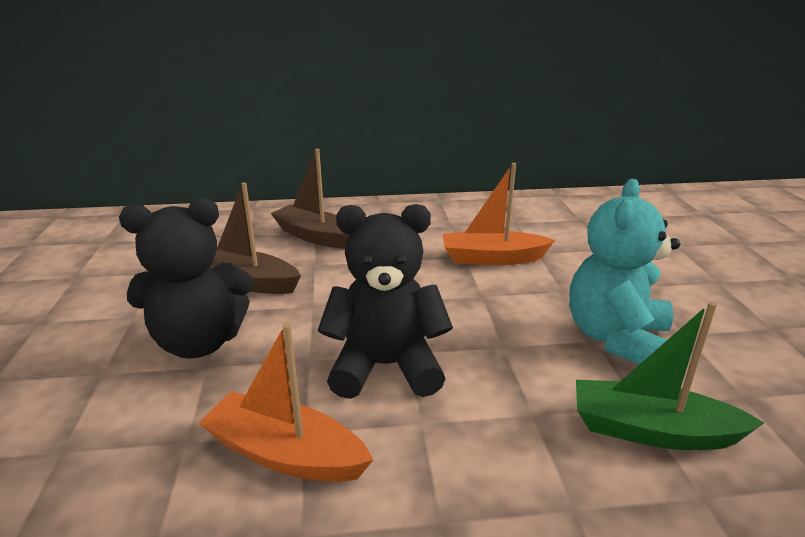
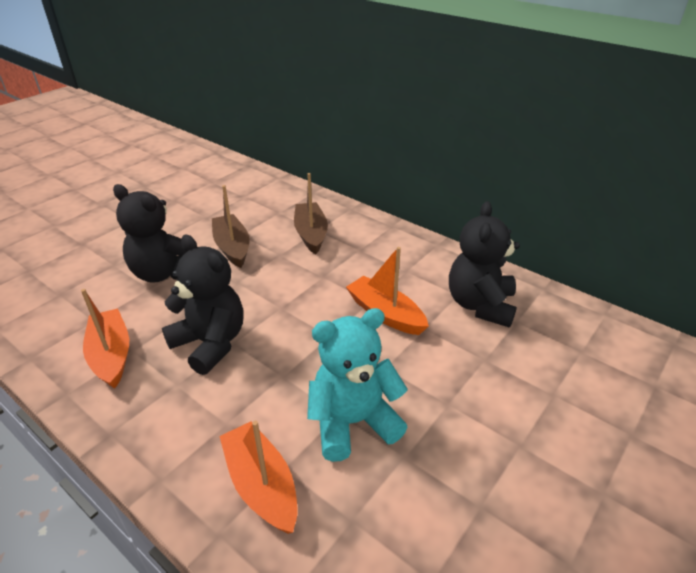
camera: 45 degrees right, 10 degrees up
(541, 221) = (480, 305): none -> black teddy bear
(652, 431) = (261, 485): green boat -> orange boat

